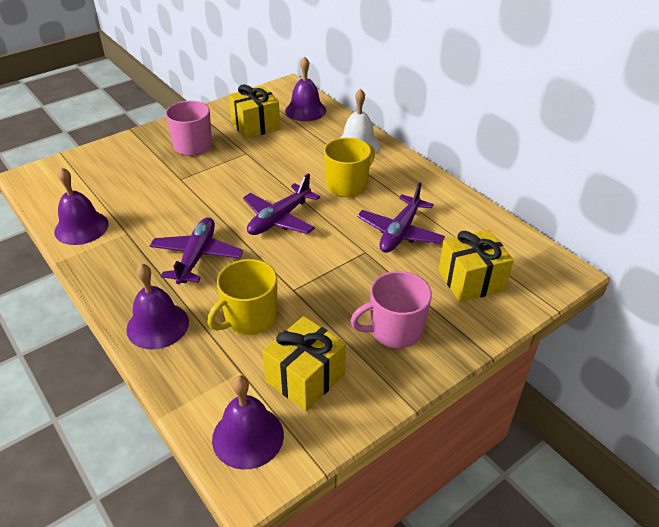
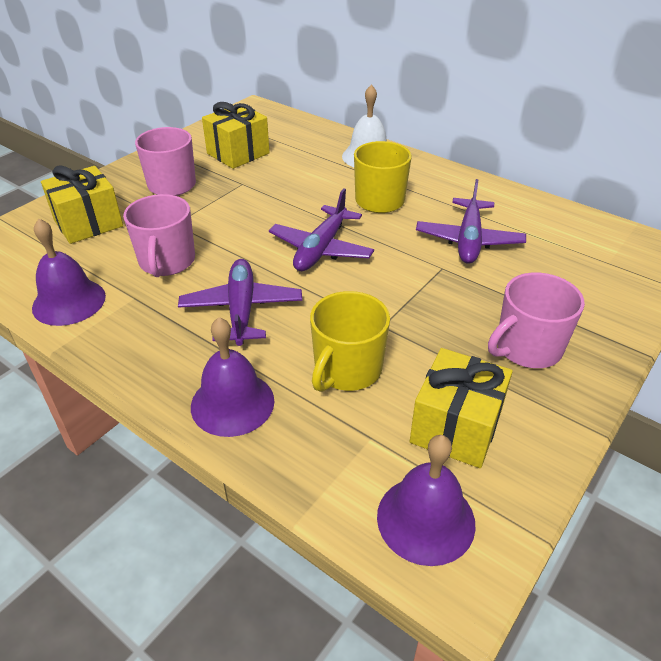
camera: 15 degrees left, 0 degrees up
(161, 209) = (167, 262): none -> pink mug
(305, 110) = (288, 130): purple bell -> none
(471, 280) = (577, 277): yellow gift -> yellow gift (88, 223)

